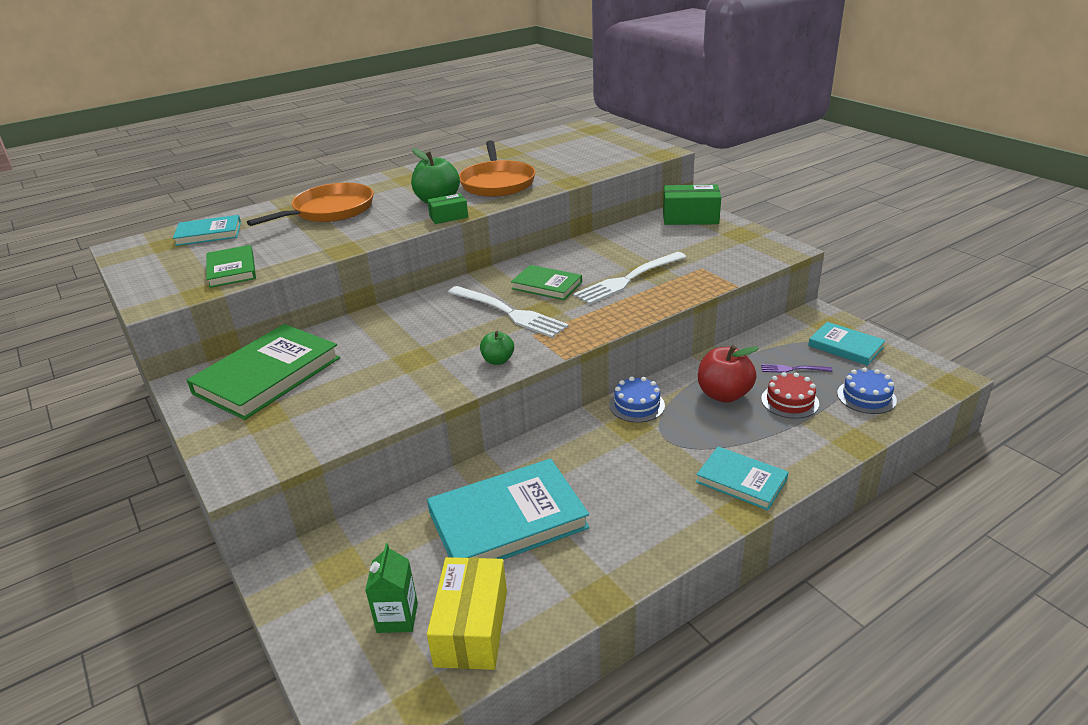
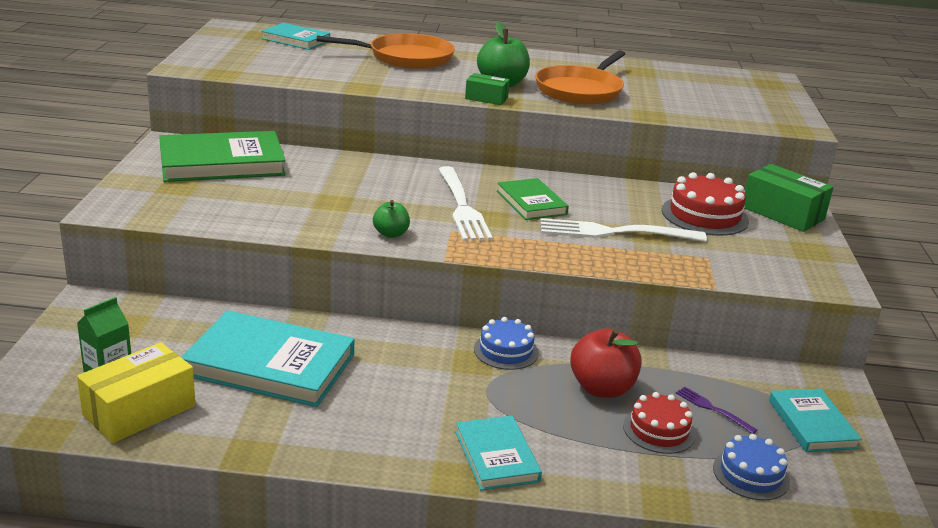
camera: 35 degrees right, 5 degrees down
(231, 269) = (266, 68): green book -> none
(655, 241) = (704, 215): none -> red cake

